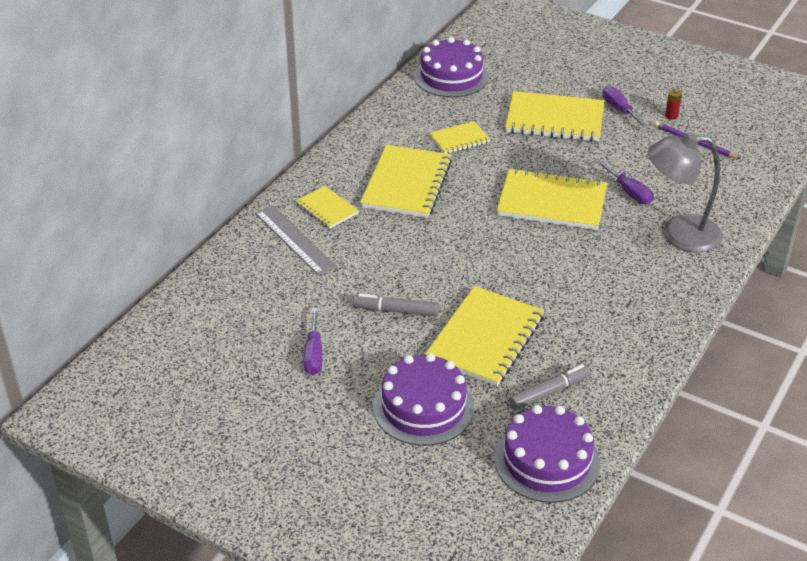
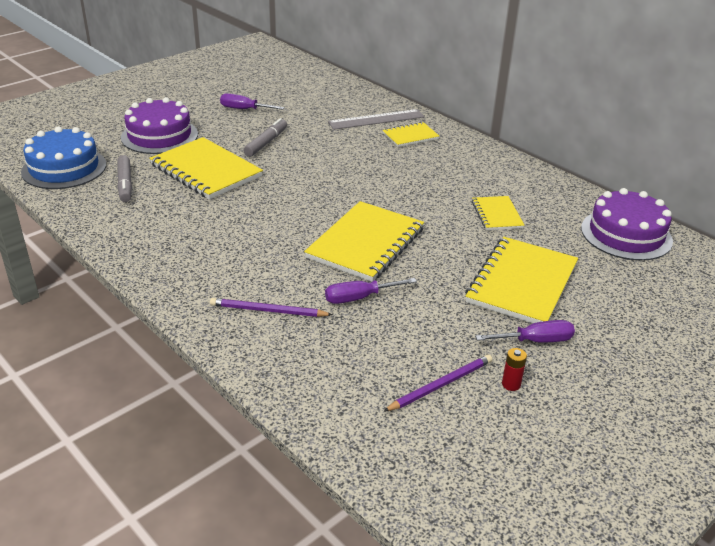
camera: 105 degrees right, 5 degrees down
(406, 184) = (430, 175): yellow notebook -> none
(547, 461) = (64, 168): purple cake -> blue cake
(679, 234) = (268, 310): grey lamp -> purple pencil

